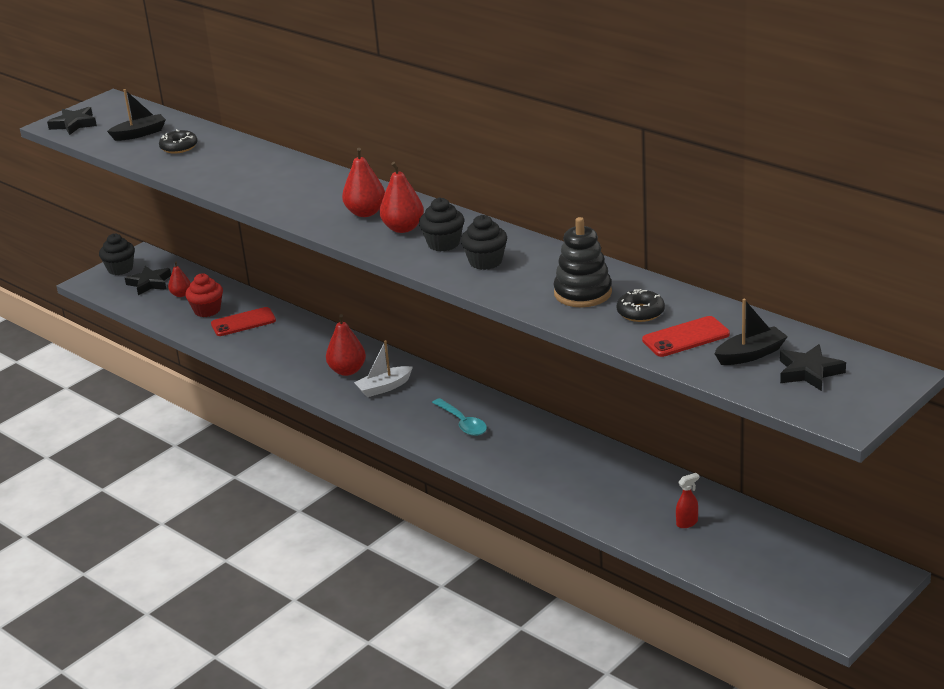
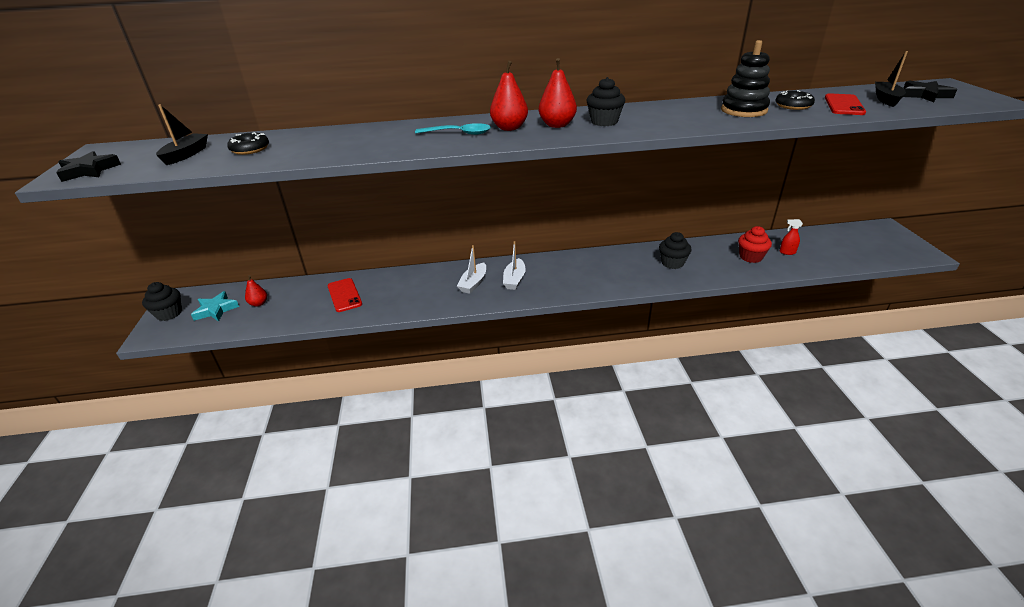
camera: 50 degrees left, 5 degrees up
(149, 283) = (216, 310): black star -> turquoise star
(207, 310) = (300, 302): red cupcake -> red cupcake (750, 257)
(243, 322) = (344, 295): red phone -> red phone turned 45 degrees counterclockwise
(347, 371) = (473, 283): red pear -> white boat
(462, 423) = (596, 272): turquoise spoon -> turquoise spoon (459, 133)
(485, 262) = (653, 119): black cupcake -> black cupcake (672, 263)
(687, 523) = (787, 252): red spray bottle -> red spray bottle turned 90 degrees counterclockwise

